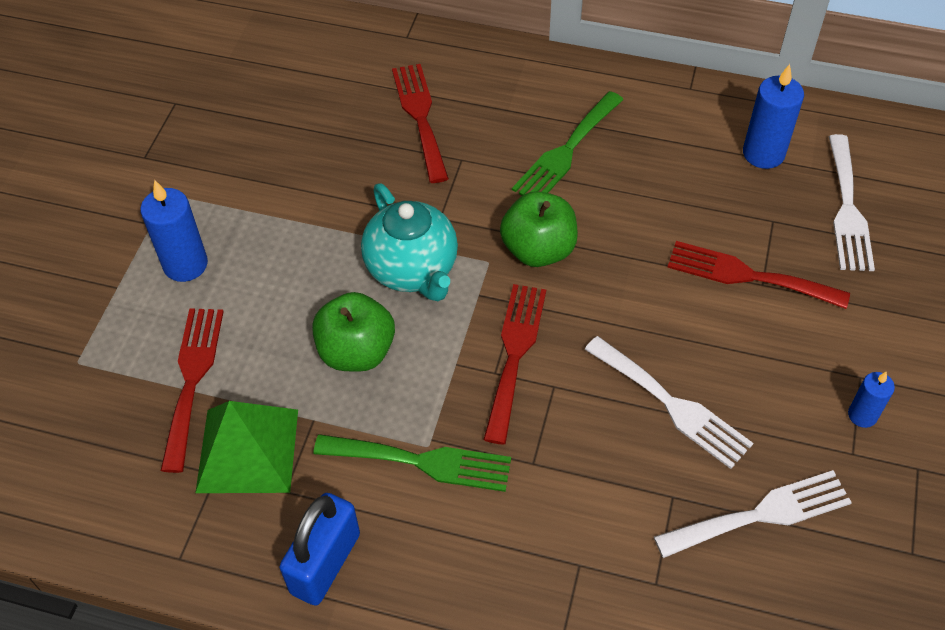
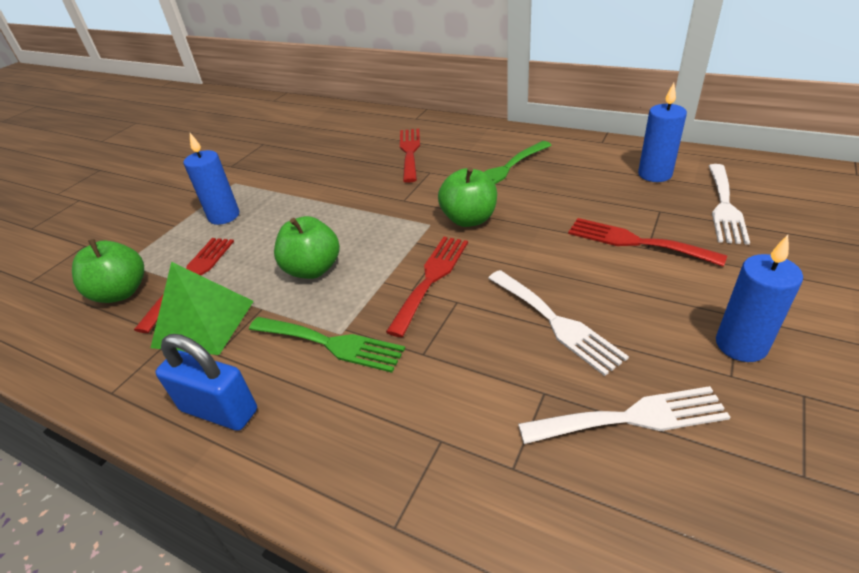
camera: 15 degrees right, 15 degrees down
(104, 413) = (121, 292): none -> green apple
(325, 563) = (219, 410): blue padlock -> blue padlock turned 75 degrees clockwise
(412, 270) = (373, 226): turquoise teapot -> none
(862, 415) = (741, 345): blue candle -> blue candle, size x1.68

